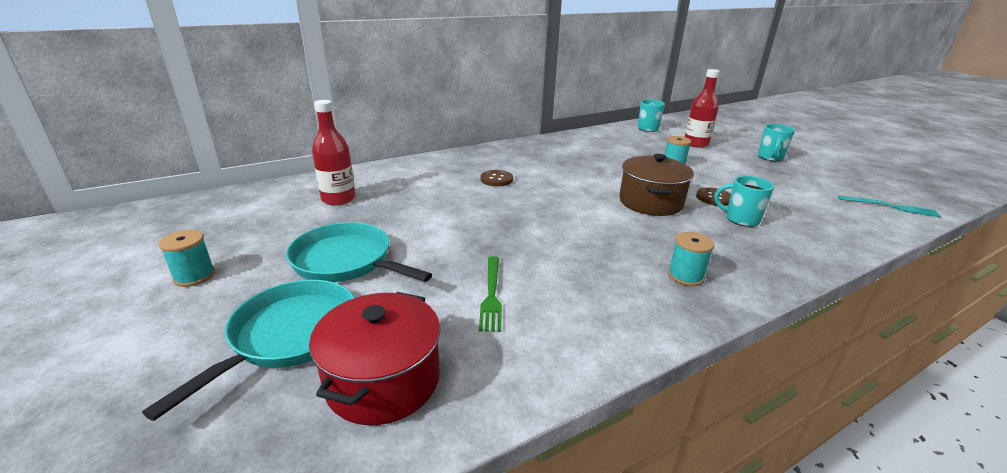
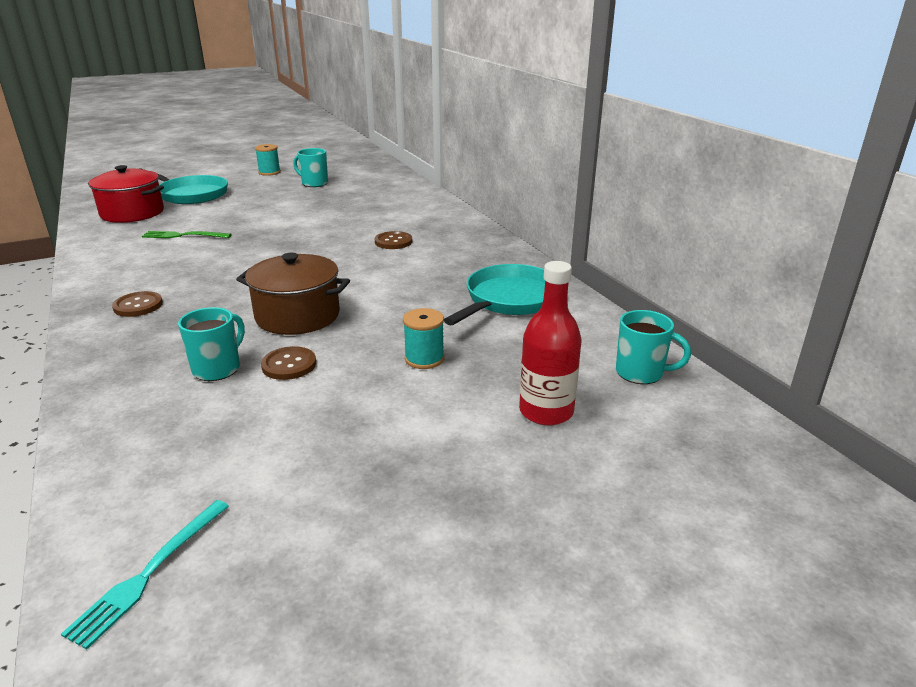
camera: 95 degrees right, 0 degrees up
(338, 199) = (365, 191): red bottle -> none
(346, 261) = (261, 199): turquoise pan -> turquoise pan (510, 300)
(685, 276) = (138, 306): turquoise spool -> brown button
(770, 157) = (460, 498): turquoise mug -> turquoise mug (314, 183)

